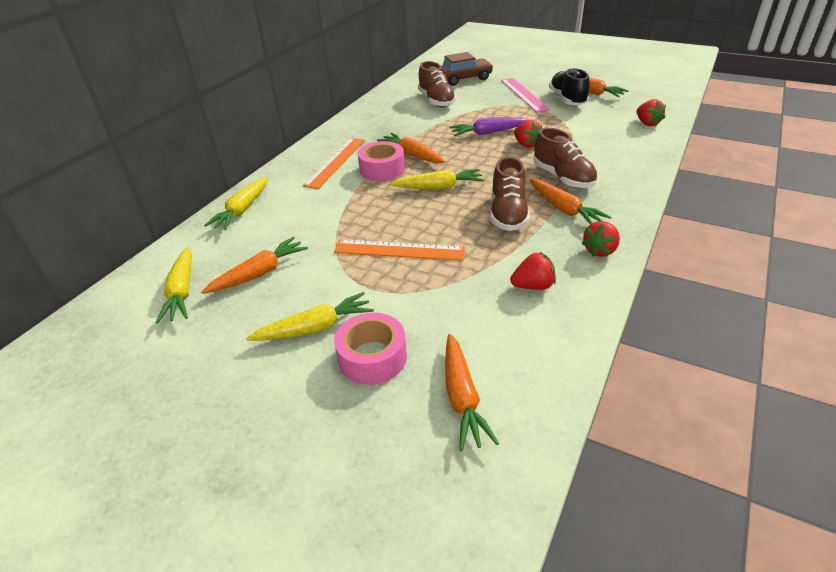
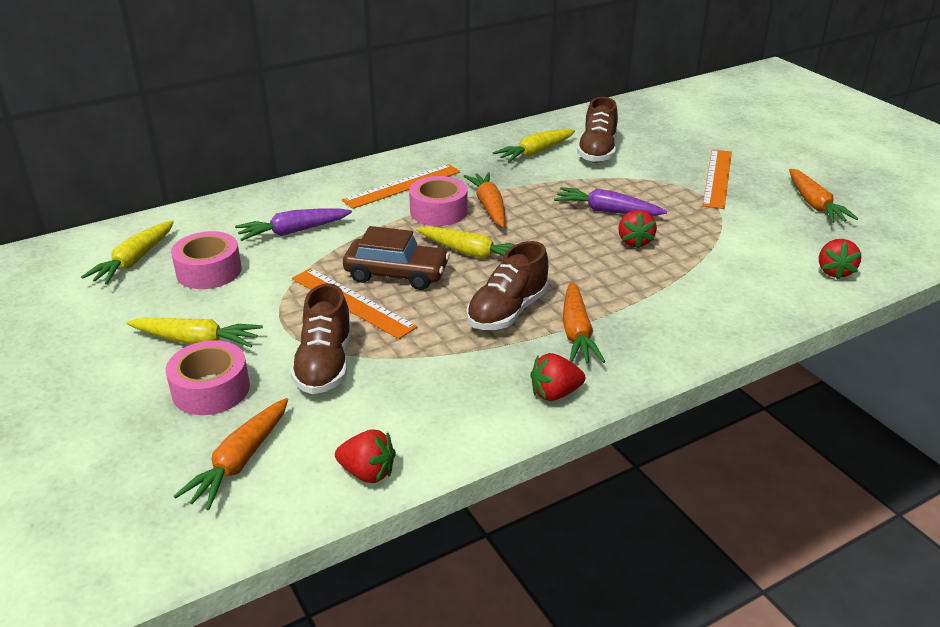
camera: 30 degrees right, 5 degrees down
(242, 210) = (262, 204): yellow carrot -> yellow carrot (535, 152)
(259, 273) = (209, 271): orange carrot -> pink tape
(293, 220) = (293, 231): none -> purple carrot
(464, 79) = (667, 134): brown car -> brown car (396, 274)
(523, 94) = (717, 178): pink ruler -> orange ruler
(533, 286) = (434, 396): red strawberry -> red strawberry (367, 473)
(563, 178) = (625, 297): brown shoe -> brown shoe (325, 365)
(567, 99) = (766, 203): black shoe -> none

